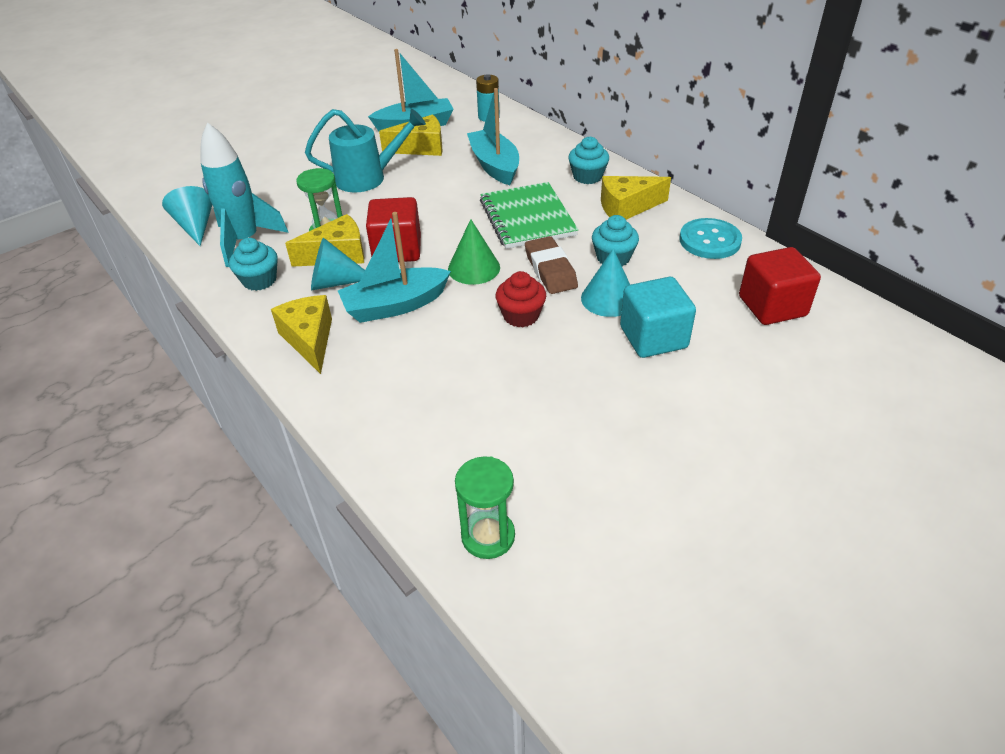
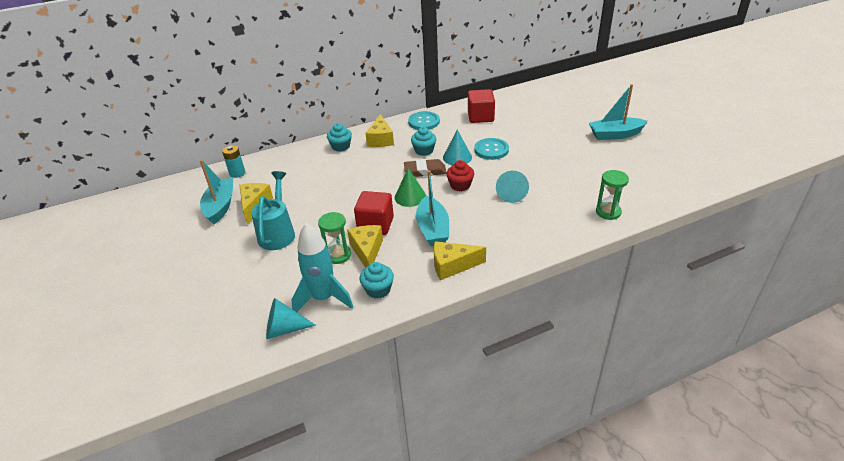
camera: 75 degrees left, 5 degrees down
(334, 282) = (397, 253): turquoise cone -> turquoise cone (511, 194)
(494, 166) = (303, 177): turquoise boat -> turquoise boat (615, 135)
(527, 218) = (370, 172): green notebook -> none
(653, 337) = (491, 150): turquoise cube -> turquoise button

